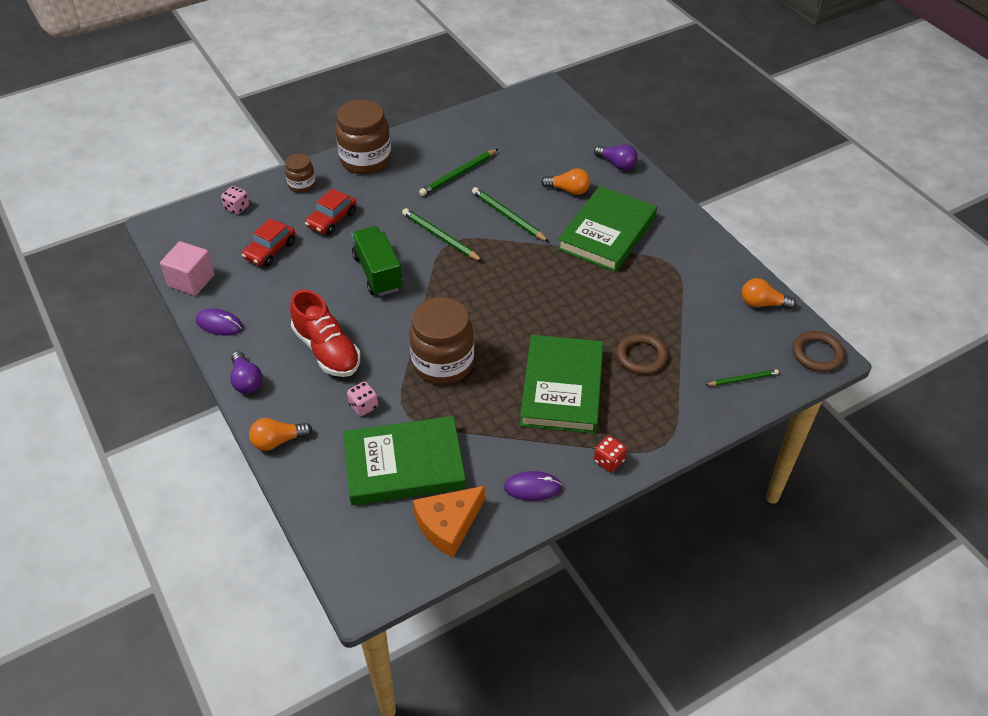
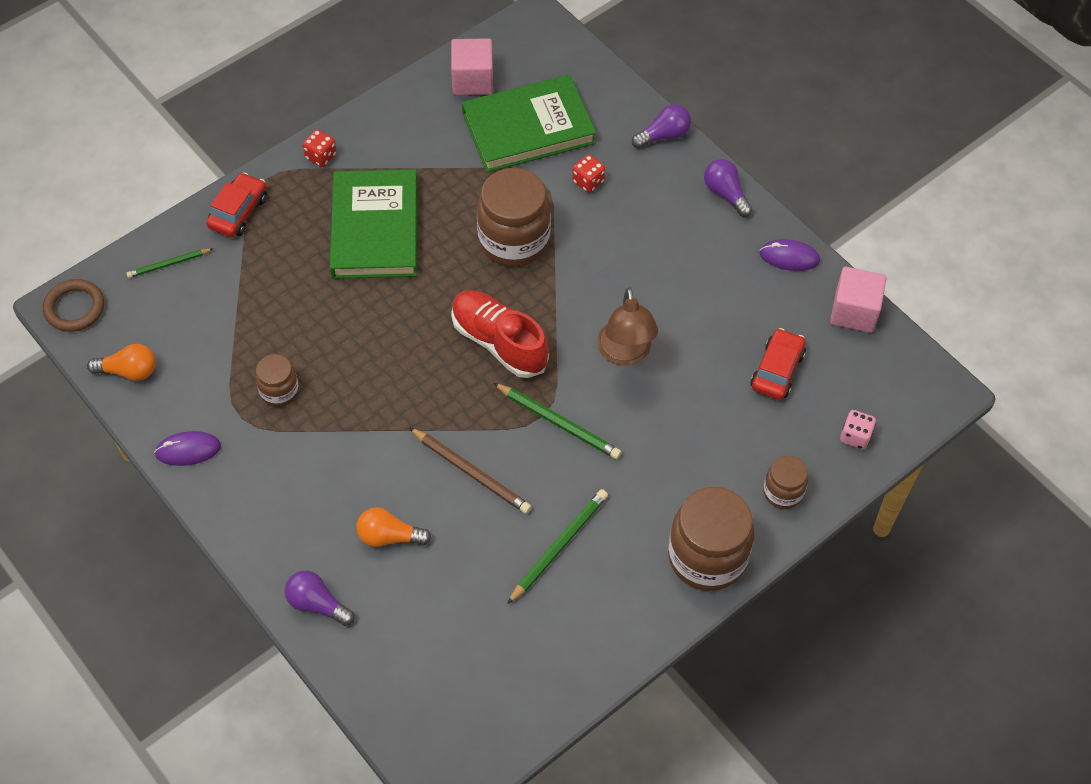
camera: 170 degrees right, 10 degrees up
(278, 441) = (664, 135): orange light bulb -> purple light bulb
(327, 350) = (650, 240): red shoe -> red shoe (499, 342)
(332, 220) = (715, 433): red car -> red car (238, 212)
(363, 406) = (588, 182): pink dice -> red dice
(378, 273) = (625, 353): green truck -> brown lamp
(448, 525) = (472, 80): orange cheese -> pink cube
(508, 217) = (471, 472): green pencil -> brown pencil
(532, 488) = (396, 122): purple mouse -> purple mouse (188, 450)
(607, 233) = (329, 461): green book -> none
(641, 356) = (285, 278): brown ring -> none
(644, 278) = (279, 391): none -> brown jar

